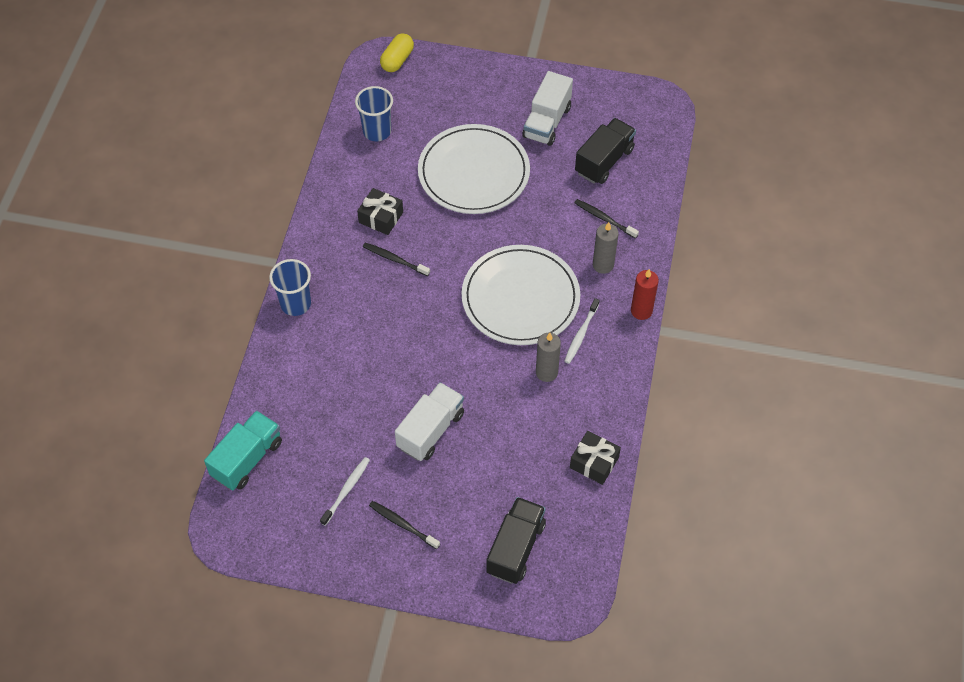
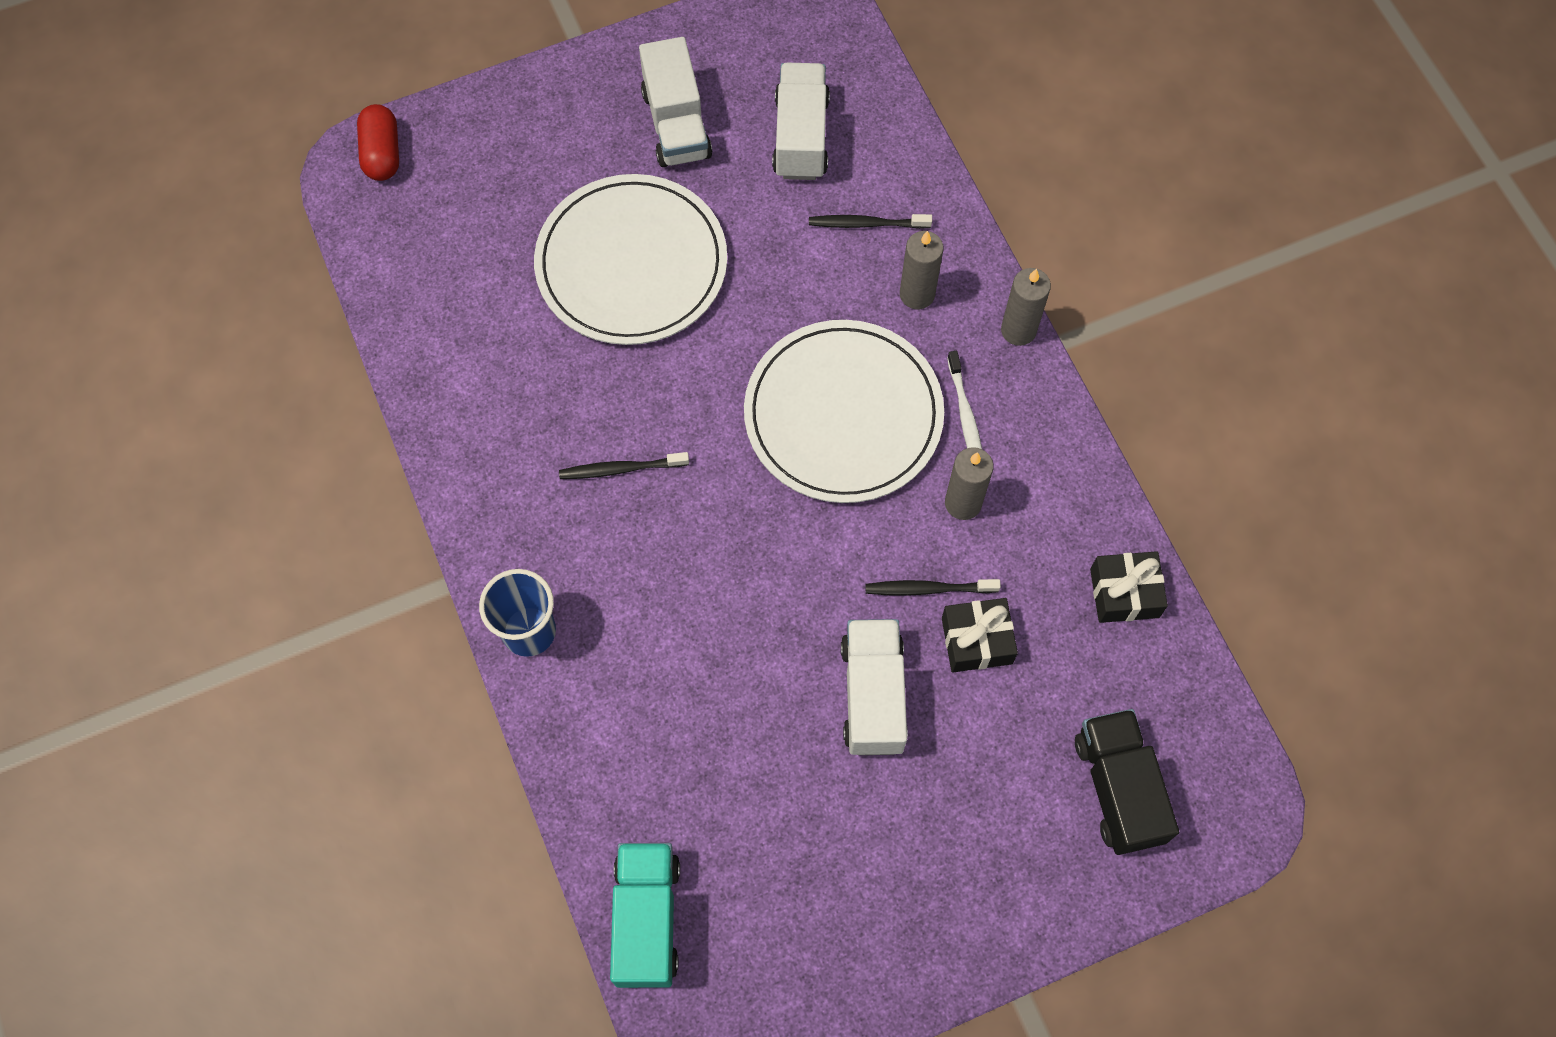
camera: 35 degrees left, 10 degrees up
(346, 490) = (826, 866): white toothbrush -> none
(377, 131) = (439, 284): blue cup -> none
(381, 217) = (550, 416): black gift -> black gift (976, 640)
(397, 60) = (382, 153): yellow capsule -> red capsule
(402, 524) = (942, 862): black toothbrush -> black toothbrush (927, 589)
(604, 161) = (801, 137): black truck -> white truck
(641, 311) = (1018, 330): red candle -> grey candle

